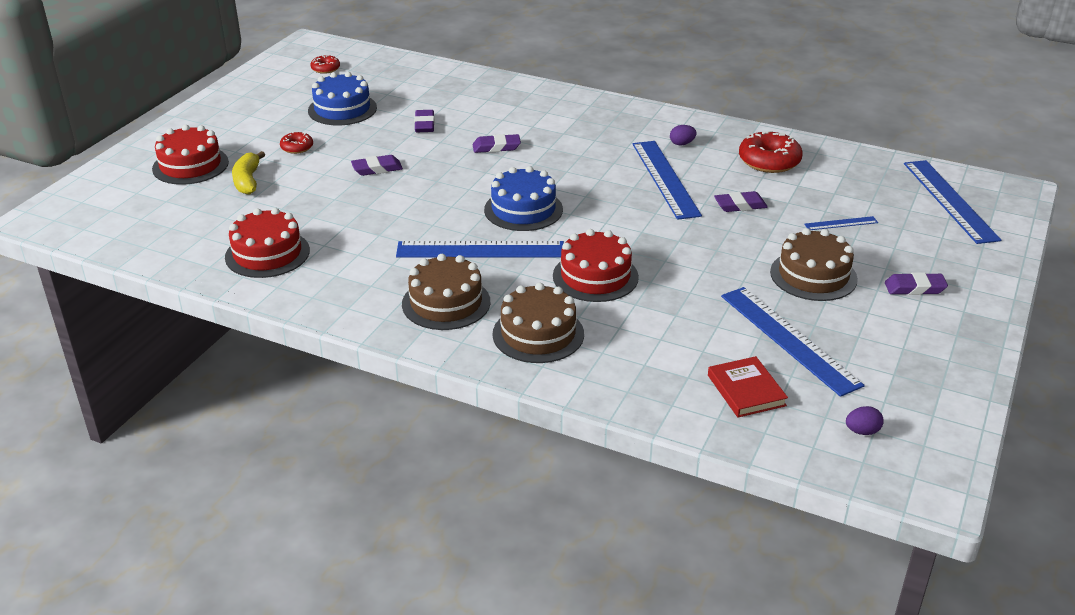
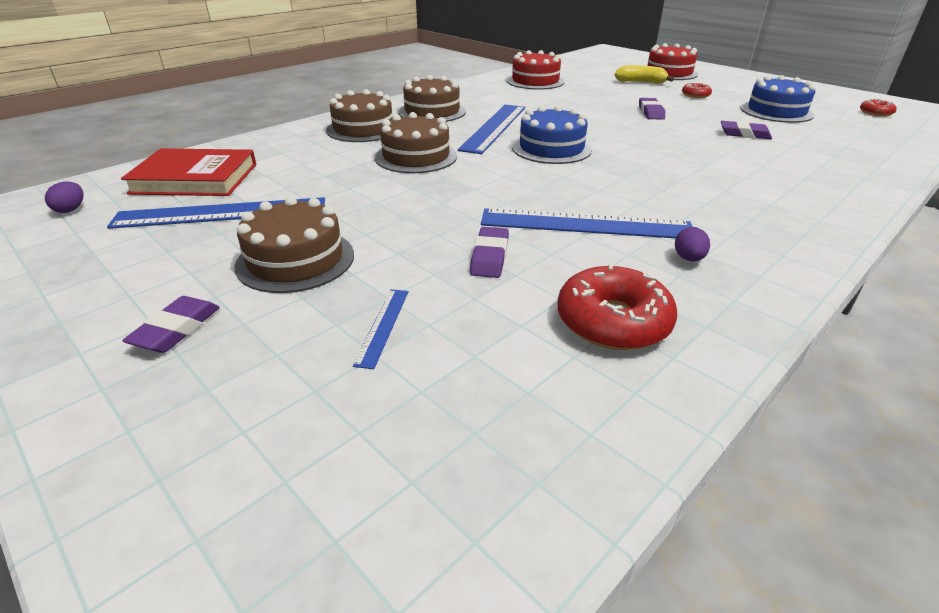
camera: 110 degrees right, 0 degrees up
(496, 147) = (689, 155): purple eraser -> none
(595, 276) = (416, 157): red cake -> brown cake
(746, 390) = (195, 178): red book -> red book, size x1.57
(949, 200) = (342, 526): blue ruler -> none

